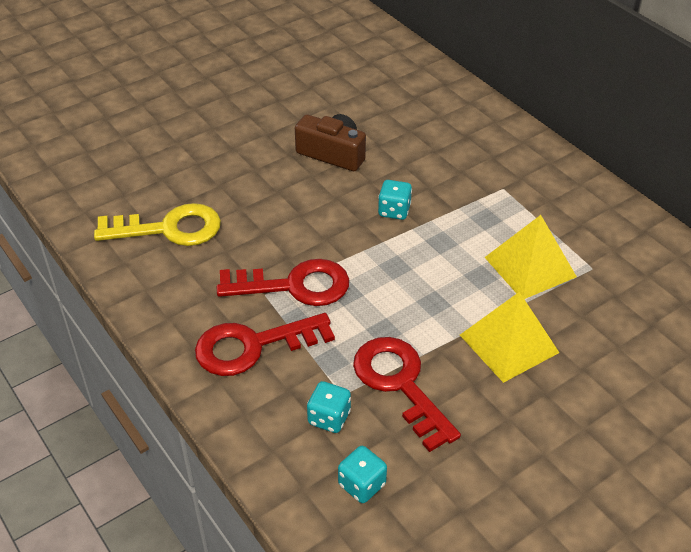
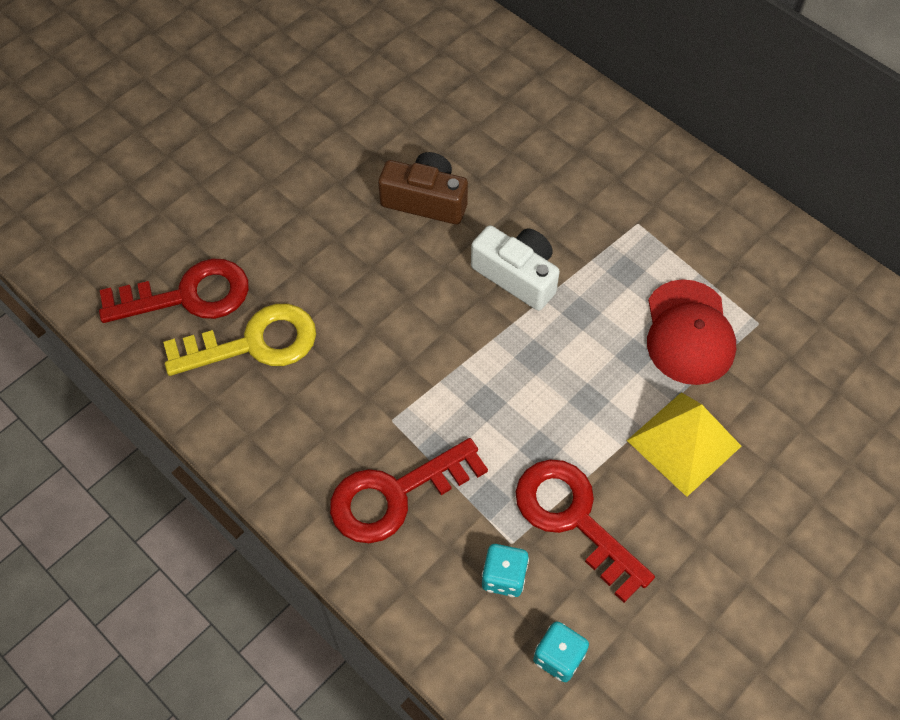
camera: 10 degrees left, 15 degrees up
(295, 286) = (424, 402): red key -> red key (188, 296)
(394, 211) = (517, 276): turquoise dice -> white camera
(530, 267) = (689, 332): yellow pyramid -> red cap

